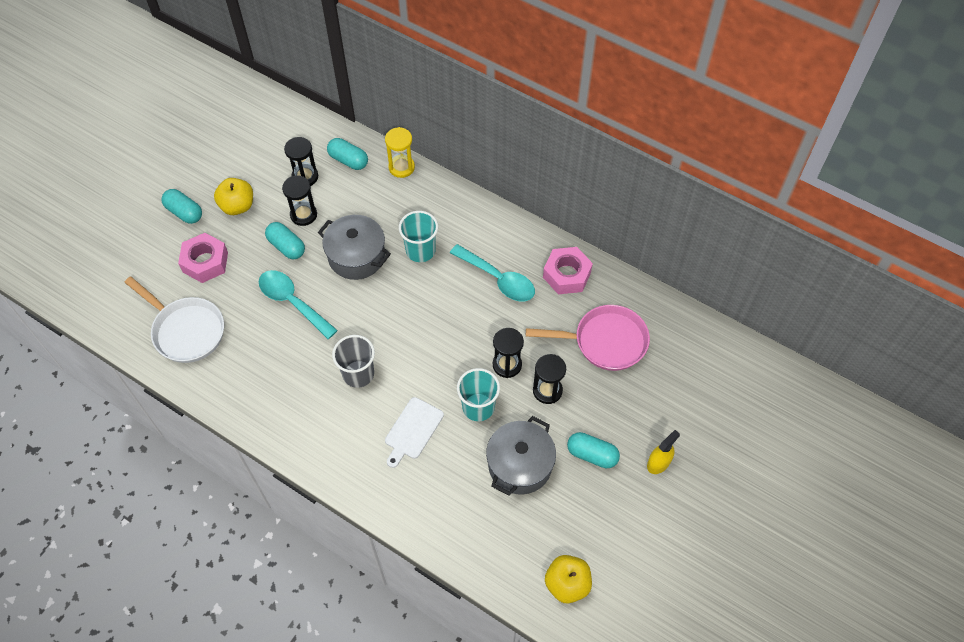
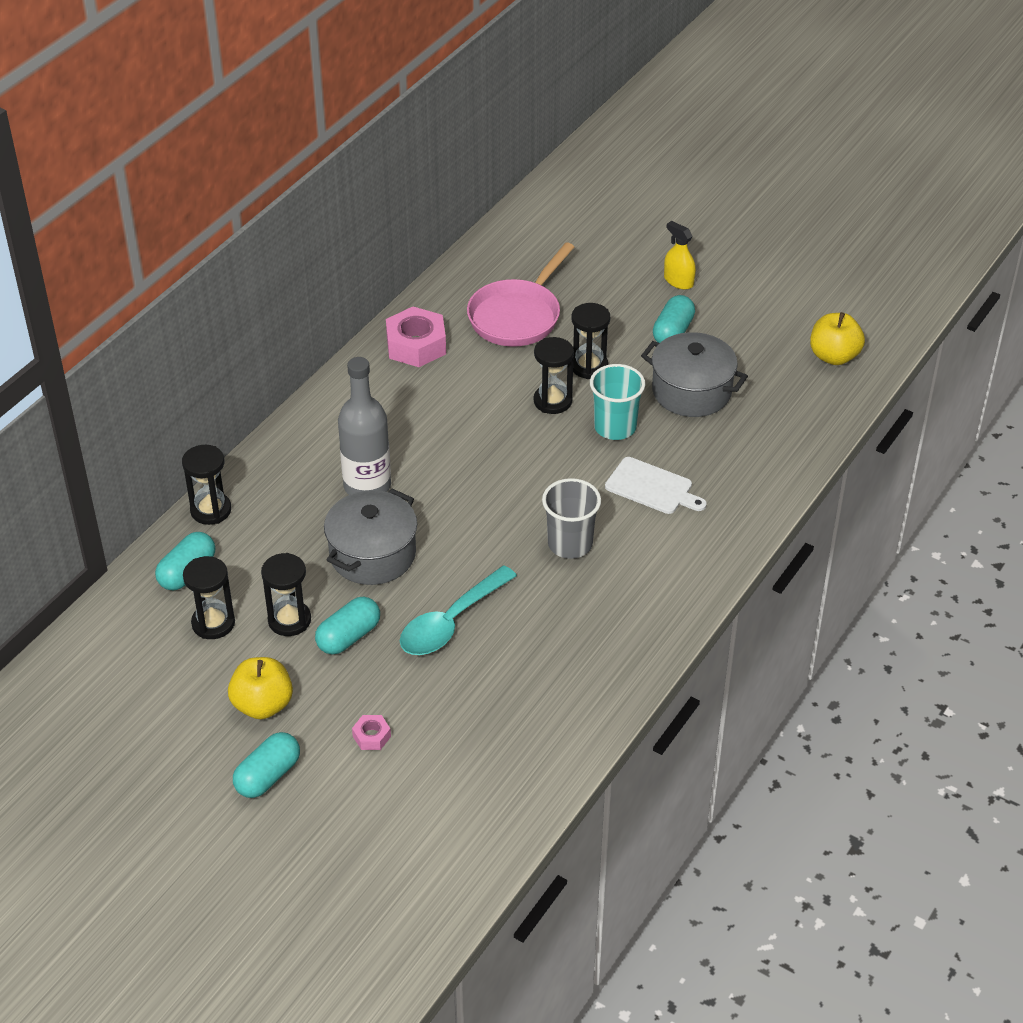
camera: 90 degrees left, 15 degrees down
(186, 330) = (499, 747): white pan -> none
(205, 262) = (371, 736): pink nut -> pink nut, size x0.48
(401, 167) = (211, 510): yellow hourglass -> black hourglass
(420, 250) = (367, 486): turquoise cup -> grey bottle
(498, 279) = (420, 408): turquoise spoon -> none
(605, 341) = (517, 316): pink pan -> pink pan turned 150 degrees counterclockwise

